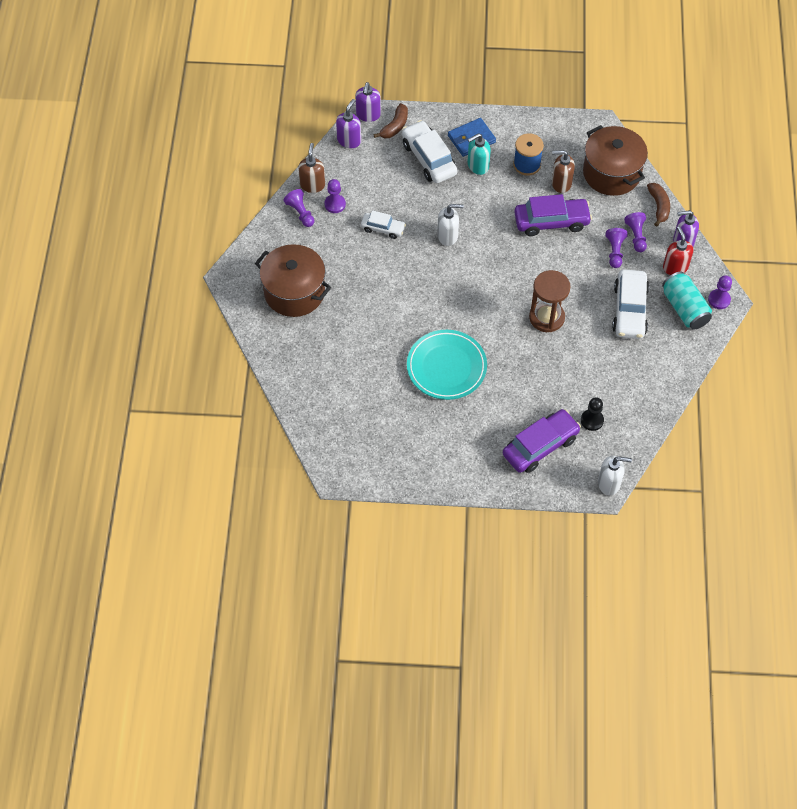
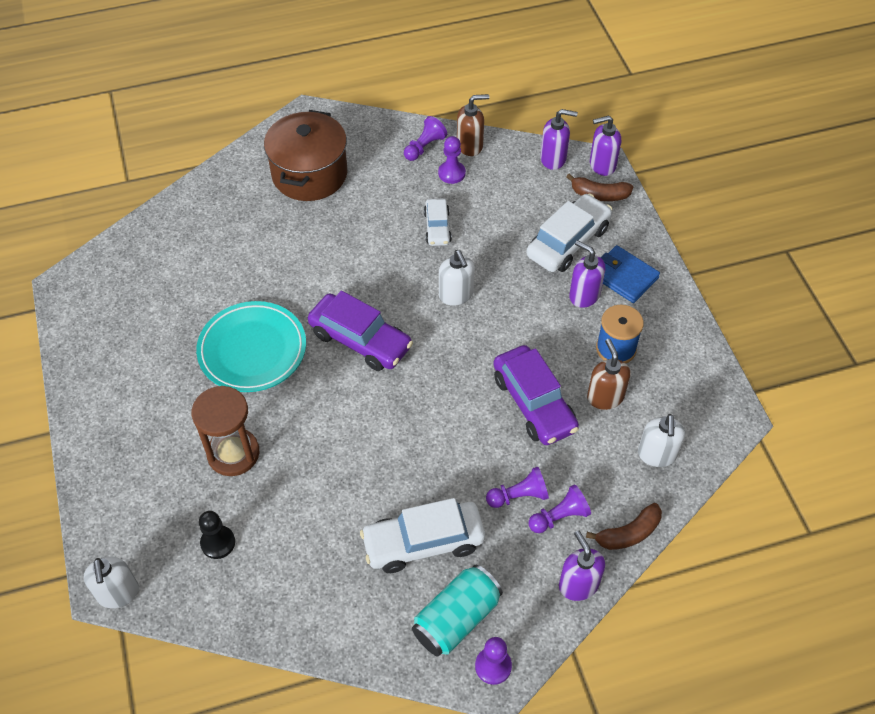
camera: 70 degrees right, 5 degrees down
(477, 166) = (584, 295): turquoise soap dispenser -> purple soap dispenser
(540, 446) = (159, 490): purple car -> purple car (360, 340)
(546, 317) = (371, 441): brown hourglass -> brown hourglass (233, 453)
(611, 173) = (657, 455): brown pot -> white soap dispenser
(675, 267) = (527, 585): red soap dispenser -> none

